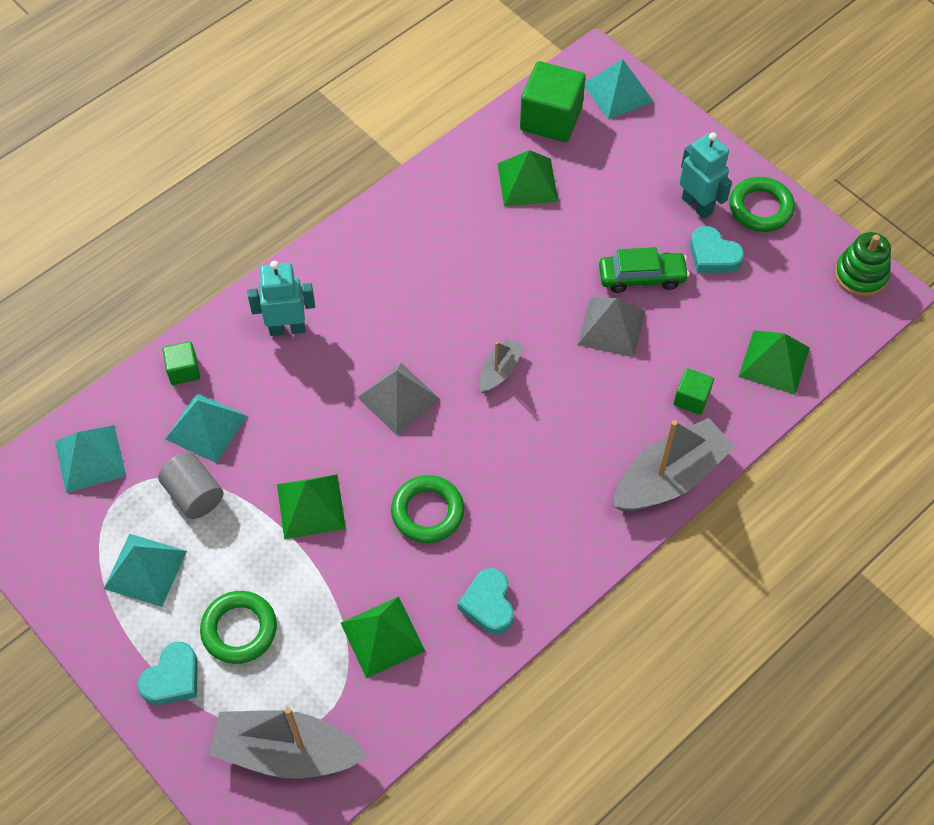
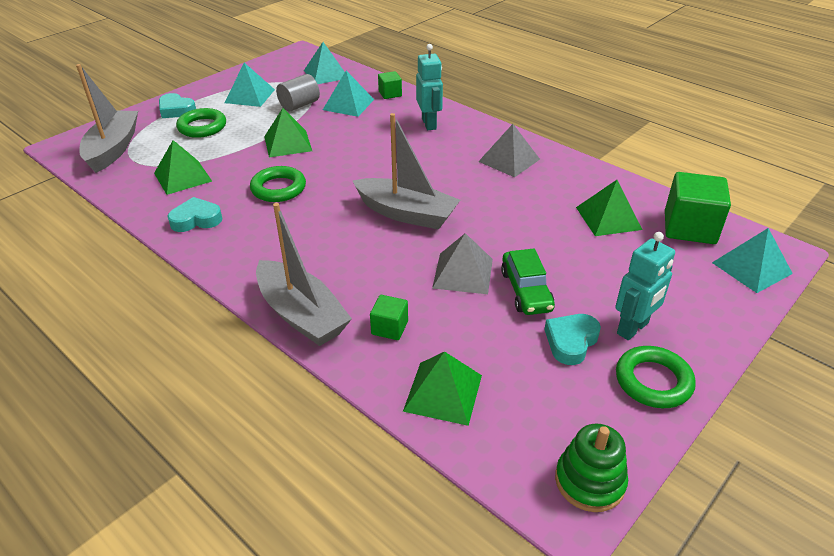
camera: 85 degrees right, 20 degrees down
(399, 398) = (376, 170): grey pyramid -> grey pyramid (509, 160)
(499, 371) = (406, 213): grey boat -> grey boat, size x1.98

